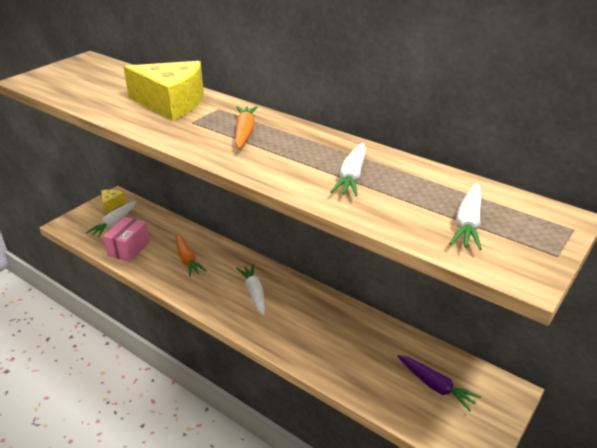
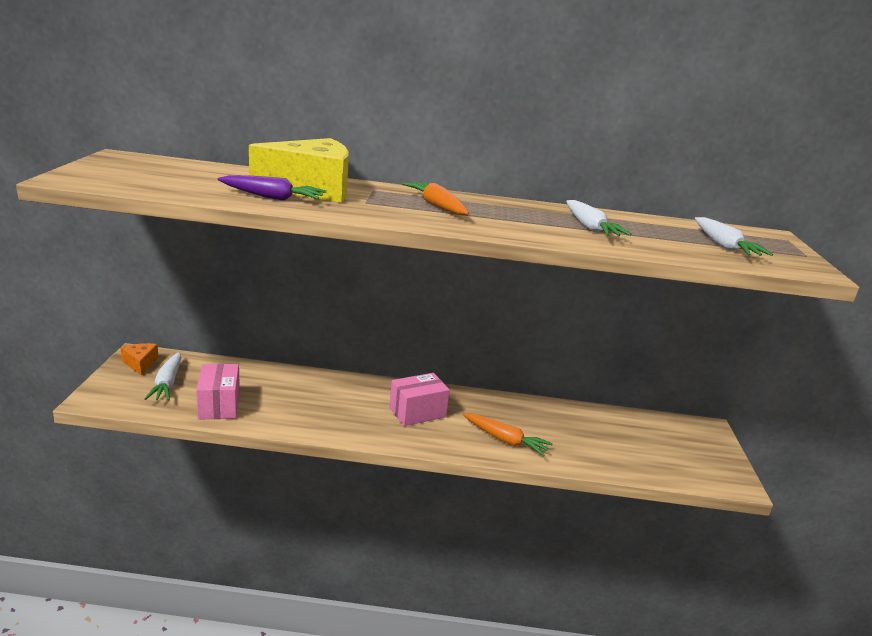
camera: 35 degrees left, 10 degrees down
(111, 204) = (140, 363): yellow cheese -> orange cheese
(187, 259) = (307, 399): orange carrot -> orange carrot (505, 440)
(254, 293) = (417, 412): white carrot -> pink box
(435, 386) = (655, 442): purple carrot -> purple carrot (272, 197)

